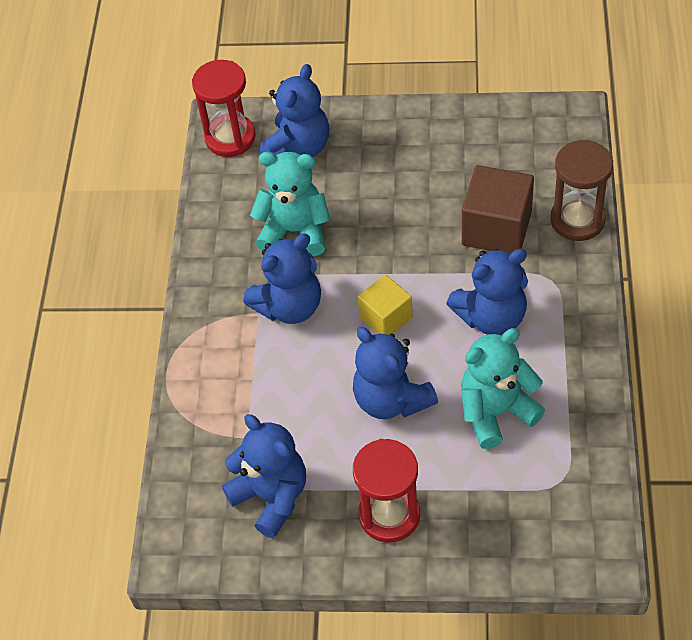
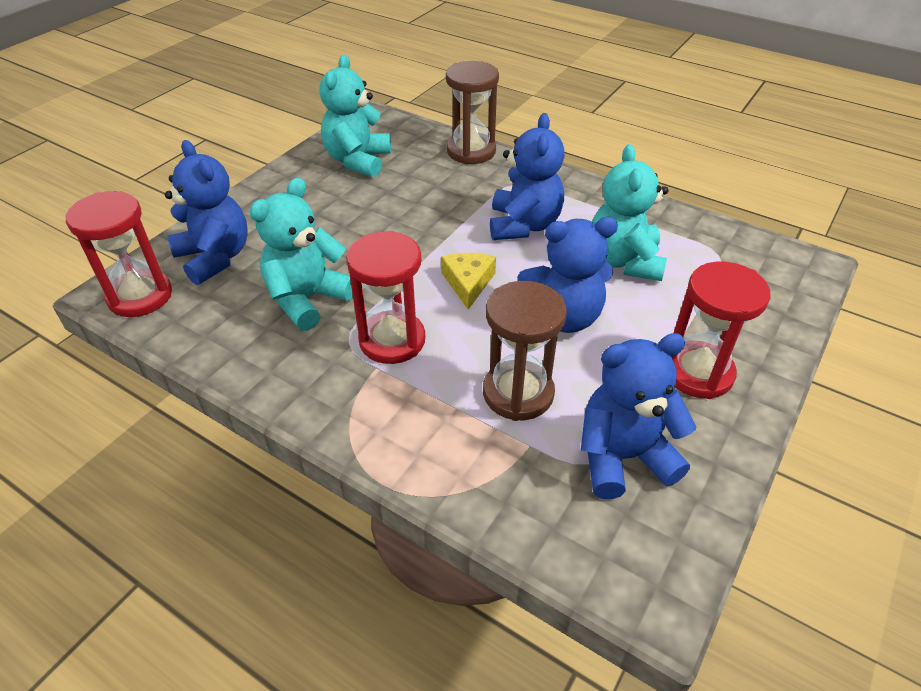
camera: 65 degrees left, 10 degrees down
(289, 306) = (392, 340): blue teddy bear -> red hourglass
(289, 408) = (518, 393): none -> brown hourglass
(386, 317) = (468, 283): yellow cube -> yellow cheese
(491, 149) = (358, 161): none -> turquoise teddy bear
(496, 228) = (438, 188): brown cube -> none

